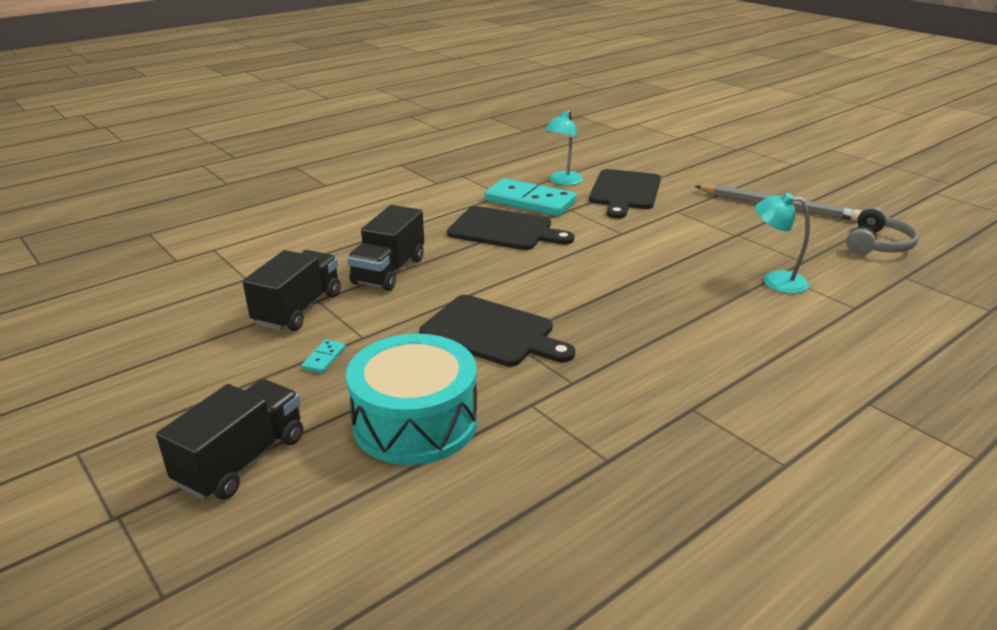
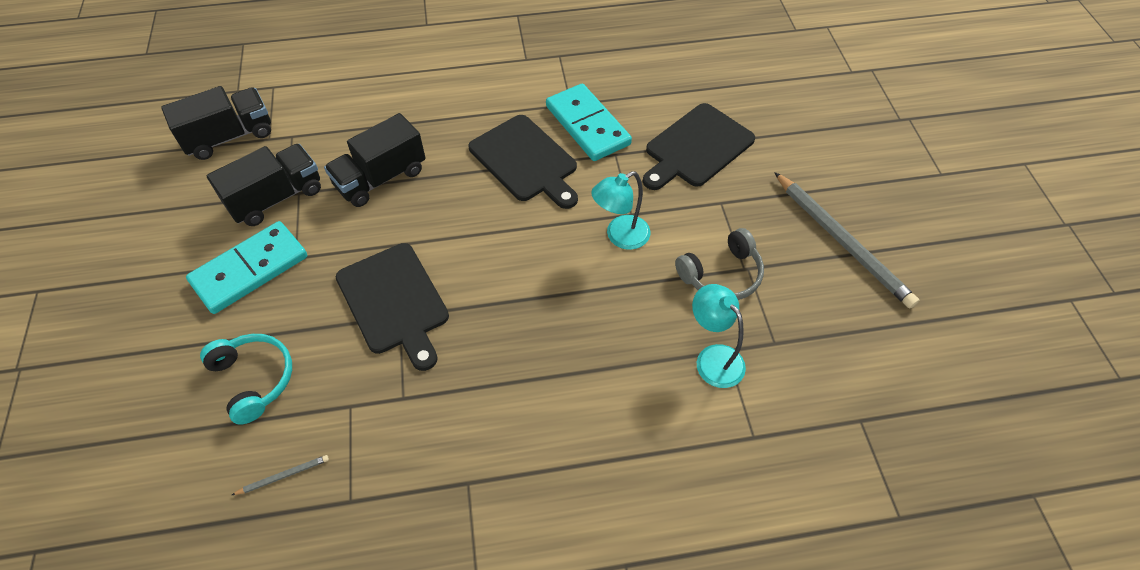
camera: 30 degrees right, 25 degrees up
(242, 460) = (120, 356): black truck -> black truck (229, 137)
(324, 358) = (250, 269): turquoise domino -> turquoise domino, size x2.48
(415, 422) = (254, 379): turquoise drum -> turquoise headphones
(524, 470) = (283, 476): none -> grey pencil
(562, 181) = (648, 104): turquoise lamp -> turquoise lamp (620, 237)
(877, 245) = (888, 356): grey headphones -> grey headphones (722, 275)

